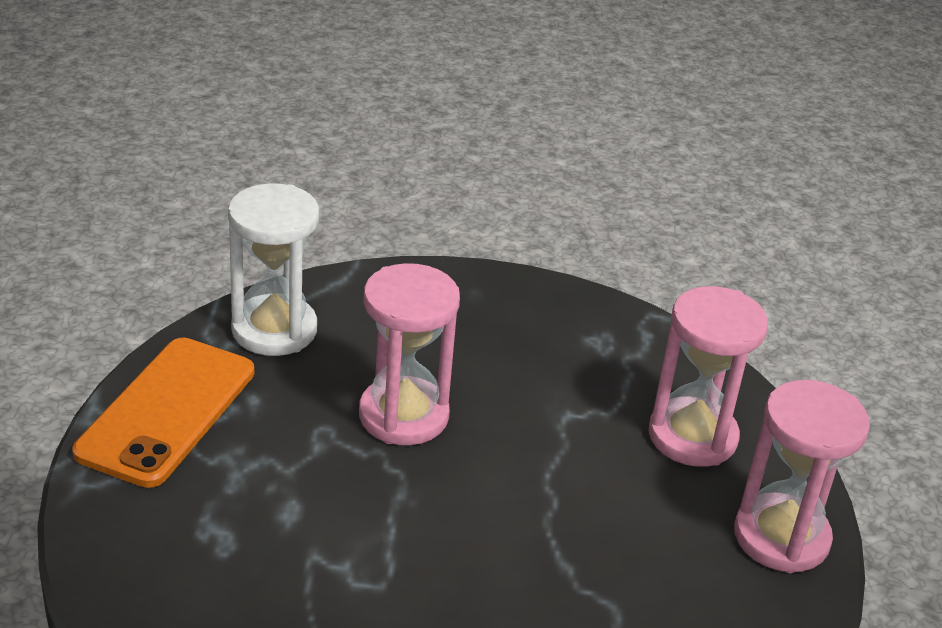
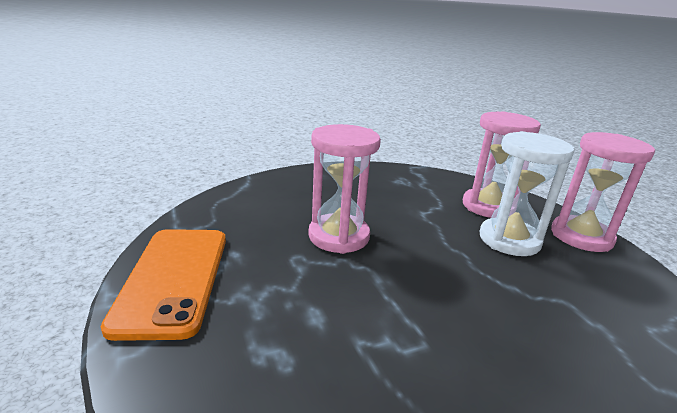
camera: 25 degrees left, 10 degrees down
(274, 330) = (222, 214): white hourglass -> white hourglass (509, 240)

